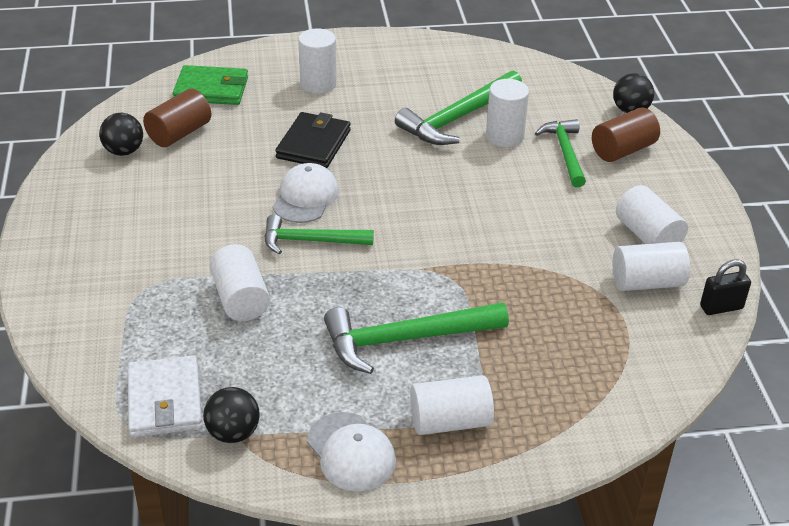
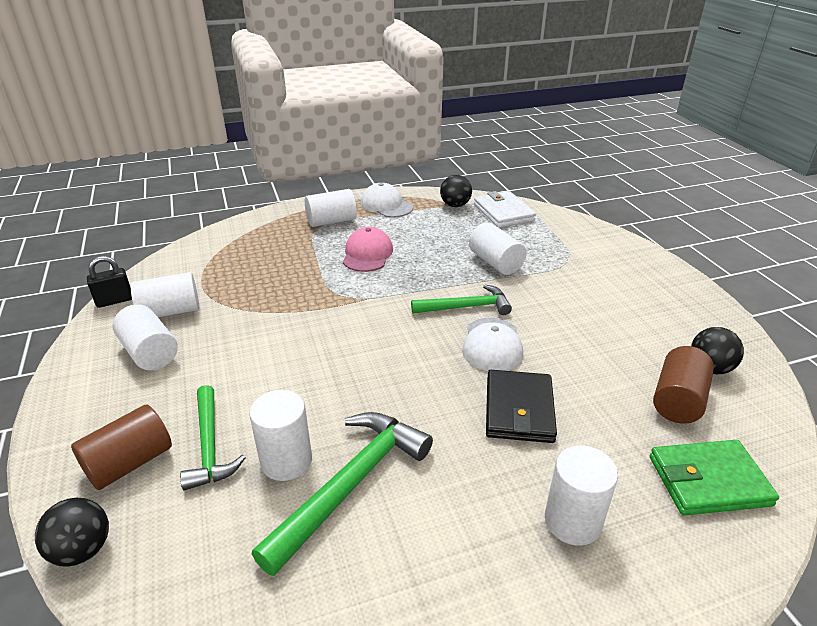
camera: 170 degrees right, 5 degrees down
(405, 339) = (367, 254): green hammer -> pink cap

